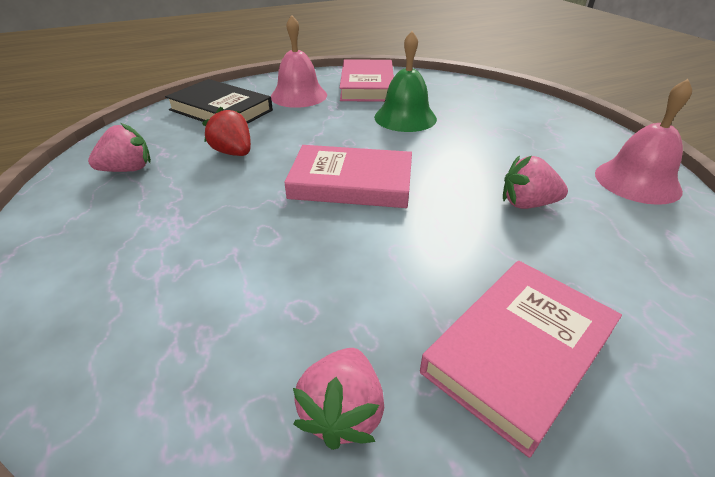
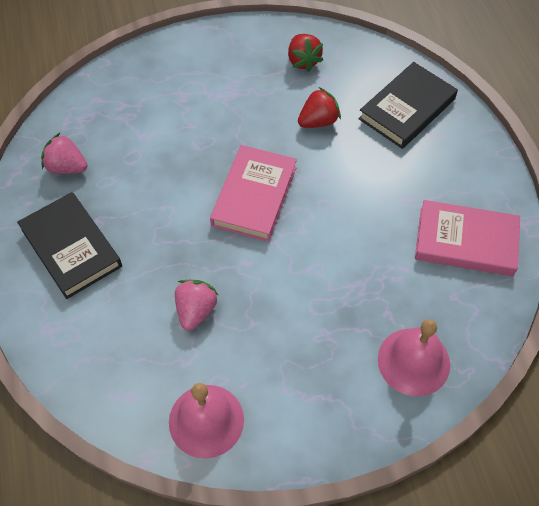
camera: 100 degrees right, 20 degrees up
(128, 169) = (303, 61): pink strawberry -> red strawberry
(299, 95) = (439, 172): pink bell -> pink bell (413, 361)
(405, 117) = (370, 261): green bell -> none
(518, 351) = (71, 248): pink book -> black book

